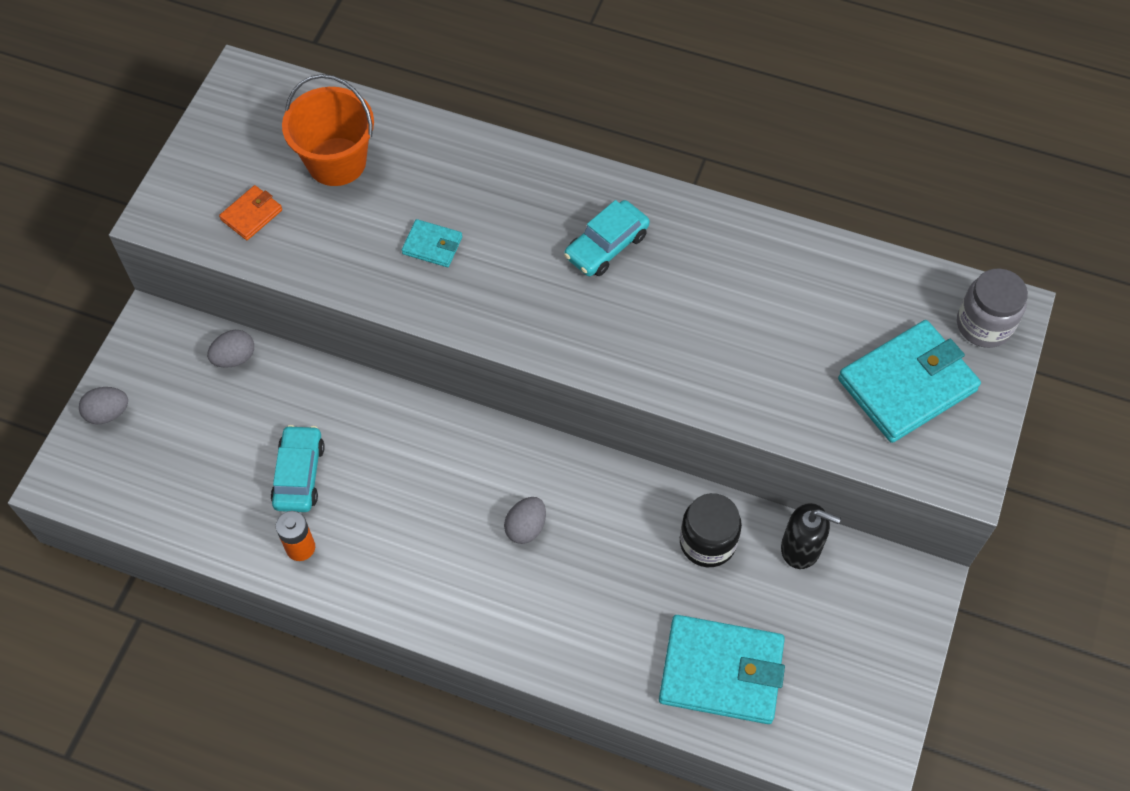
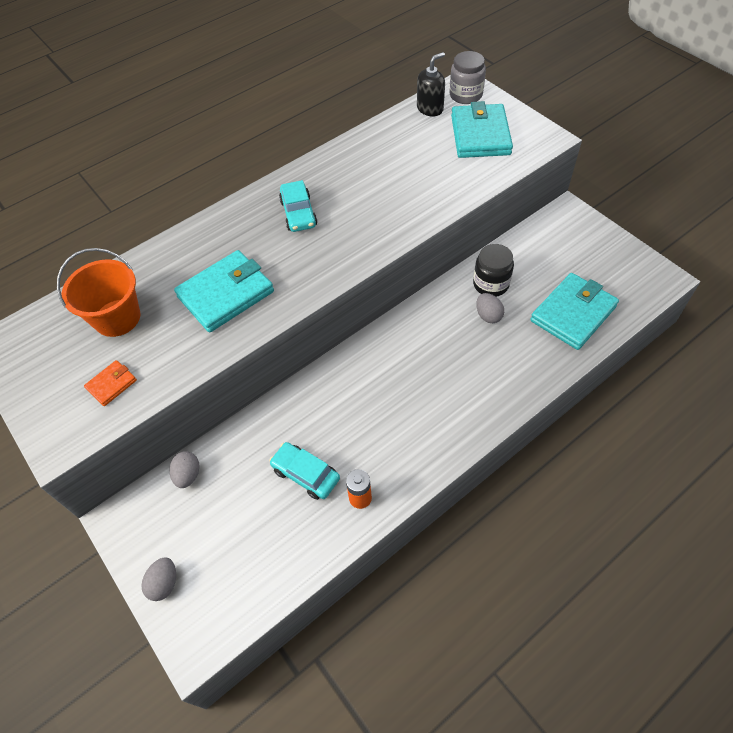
camera: 55 degrees left, 5 degrees down
(251, 215) = (111, 384): orange wallet -> orange wallet turned 60 degrees clockwise
(432, 245) = (226, 294): turquoise wallet -> turquoise wallet, size x2.10
(526, 527) = (427, 364): grey egg -> grey egg (488, 315)
(801, 547) = (518, 247): black soap dispenser -> black soap dispenser (430, 109)

